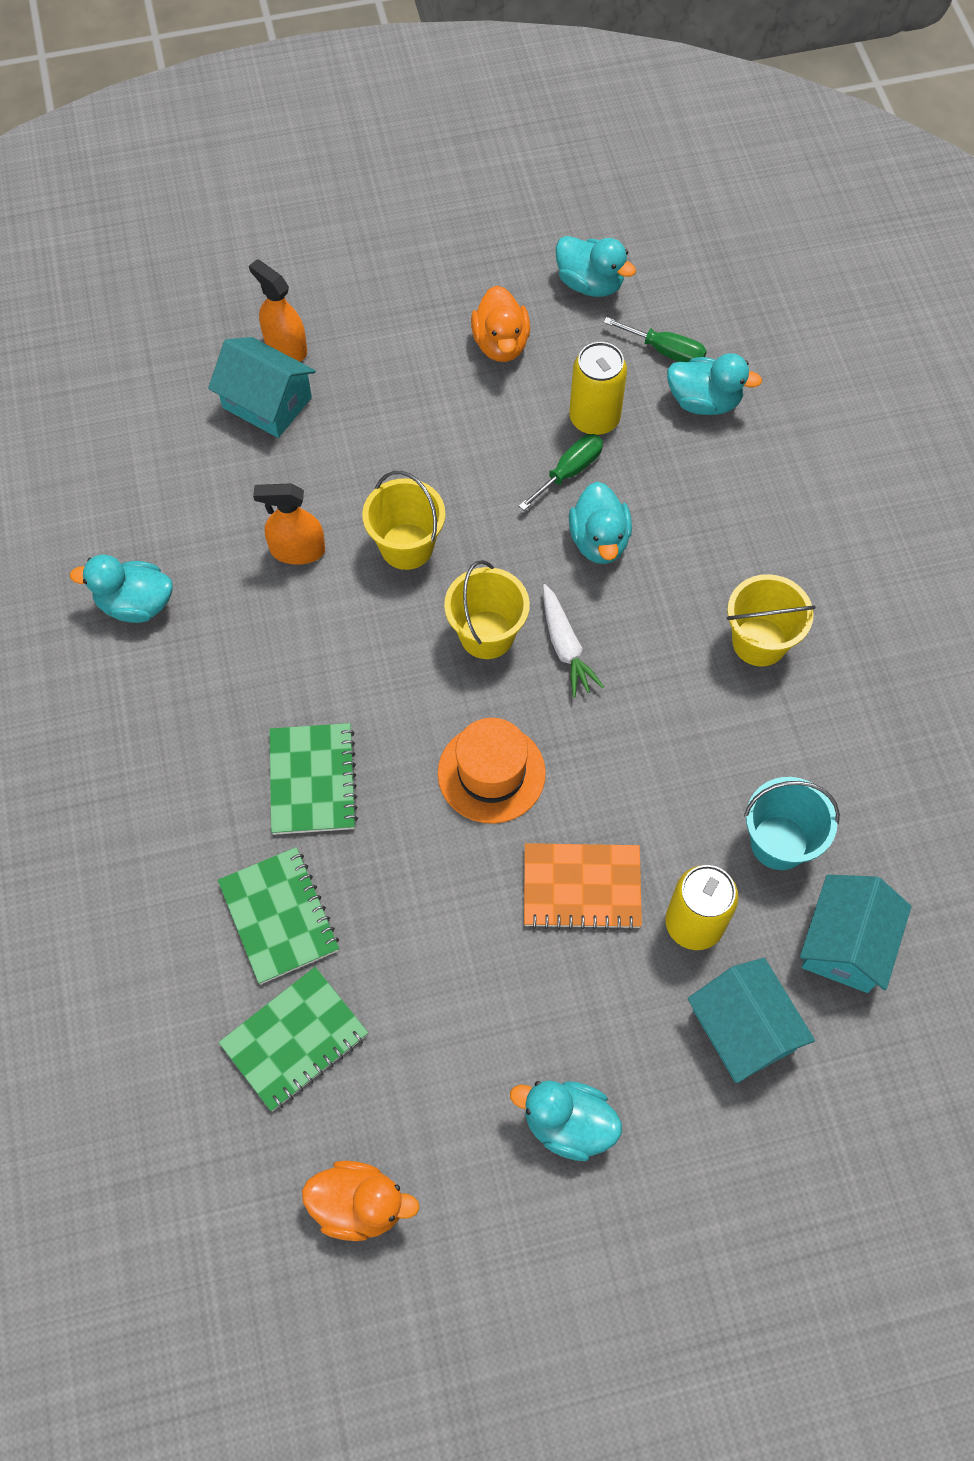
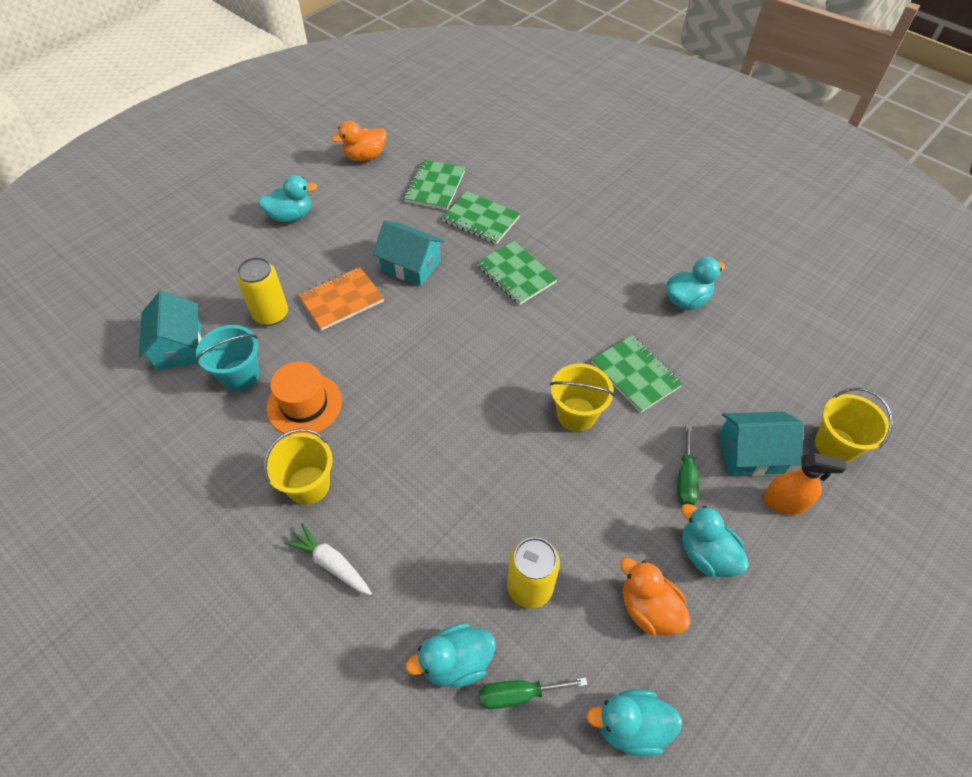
camera: 145 degrees right, 10 degrees down
(297, 550) = (635, 375): orange spray bottle -> green notebook
(486, 634) = (485, 391): yellow bucket -> yellow bucket (835, 445)
(491, 773) = (427, 324): orange hat -> orange hat (304, 404)
(565, 647) = (433, 411): white carrot -> white carrot (331, 563)
(569, 471) = (516, 530): green screwdriver -> green screwdriver (685, 478)
(599, 541) = (459, 491): turquoise duck -> turquoise duck (706, 554)
(743, 1029) = (221, 285): turquoise house -> turquoise house (411, 265)

